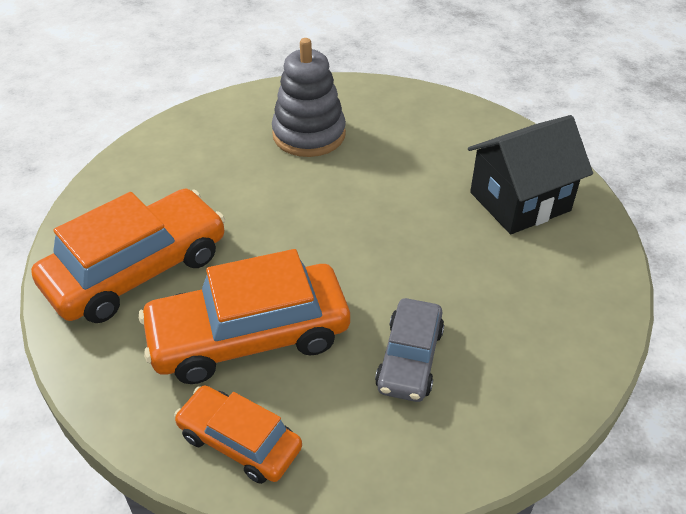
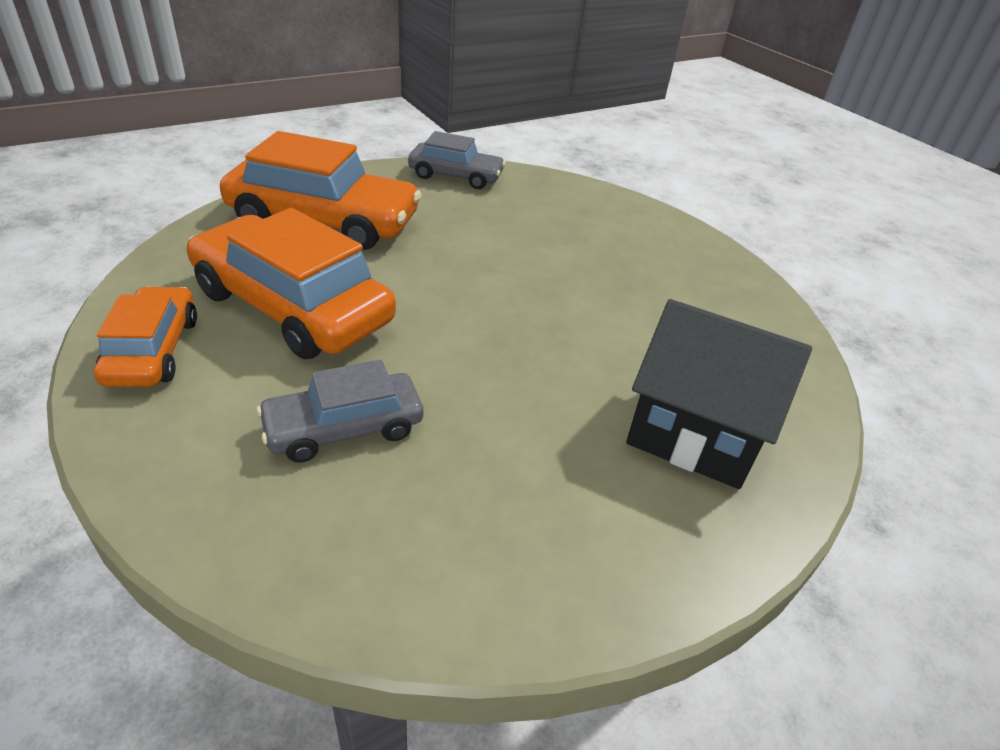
camera: 50 degrees right, 5 degrees down
(142, 160) = (455, 176): none -> grey car
(309, 134) = (599, 243): grey stacking toy -> none

